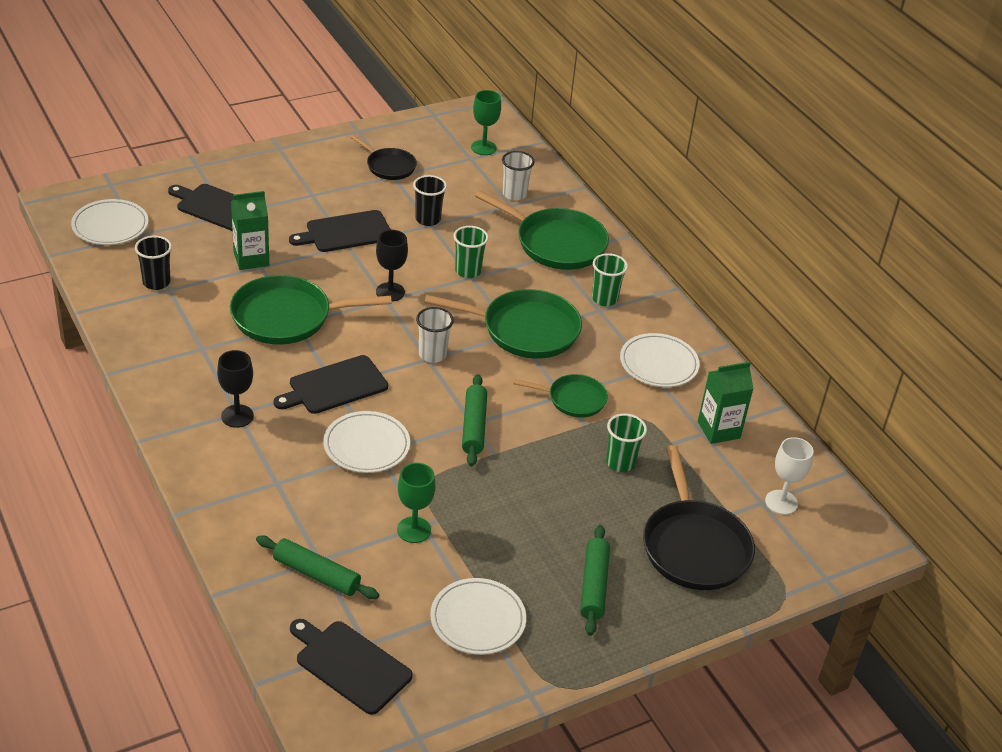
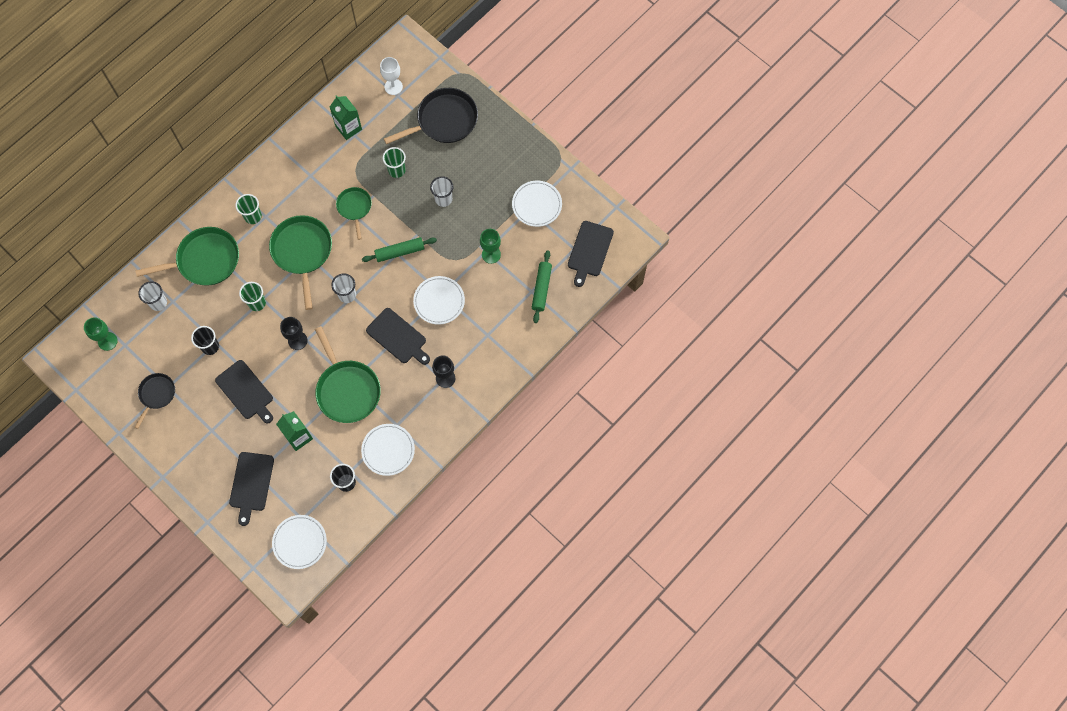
camera: 105 degrees left, 30 degrees up
(543, 502) = (443, 199): none -> white cup
(556, 243) = (205, 260): green pan -> green pan turned 60 degrees clockwise
(593, 585) = (491, 159): green rolling pin -> none
(658, 364) = (303, 171): white plate -> white plate (388, 450)

